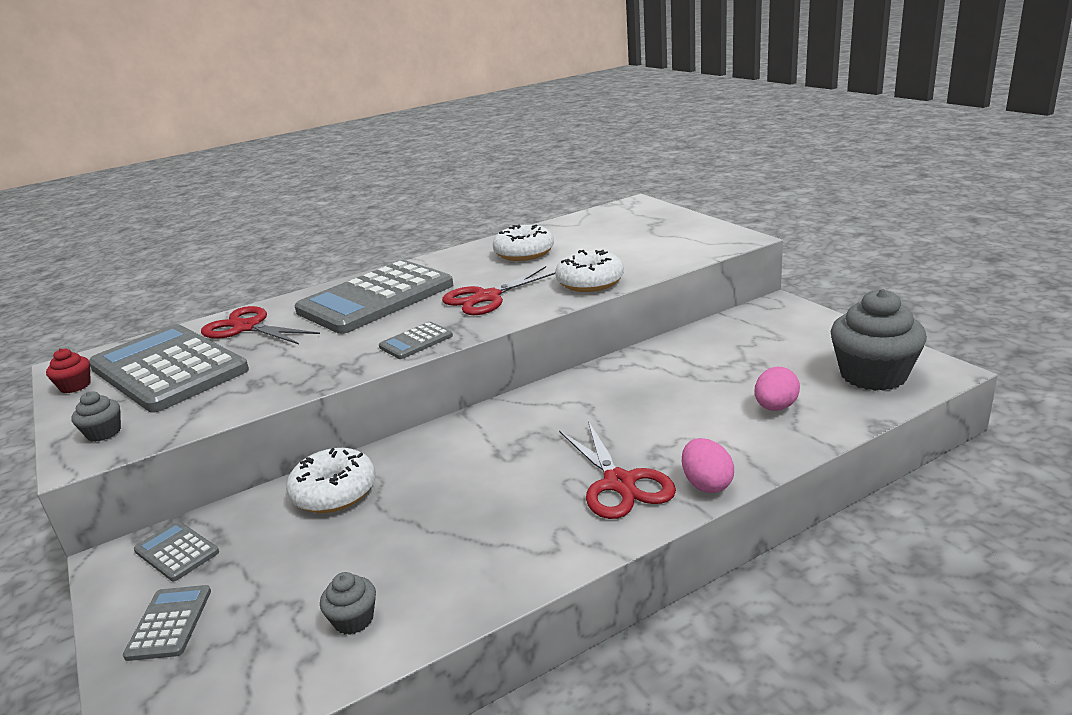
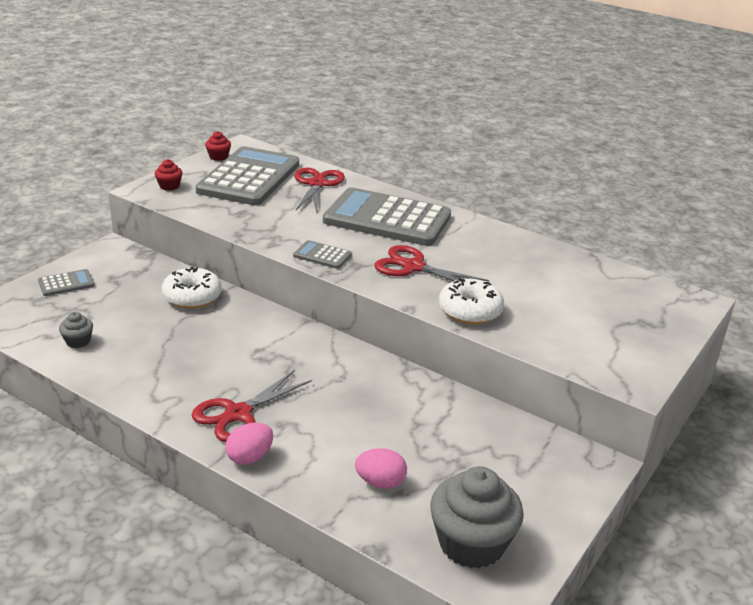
camera: 60 degrees right, 5 degrees up
(104, 433) = (169, 186): grey cupcake -> red cupcake
(177, 551) = (123, 263): grey calculator -> none
(524, 253) = (517, 264): white donut -> none

